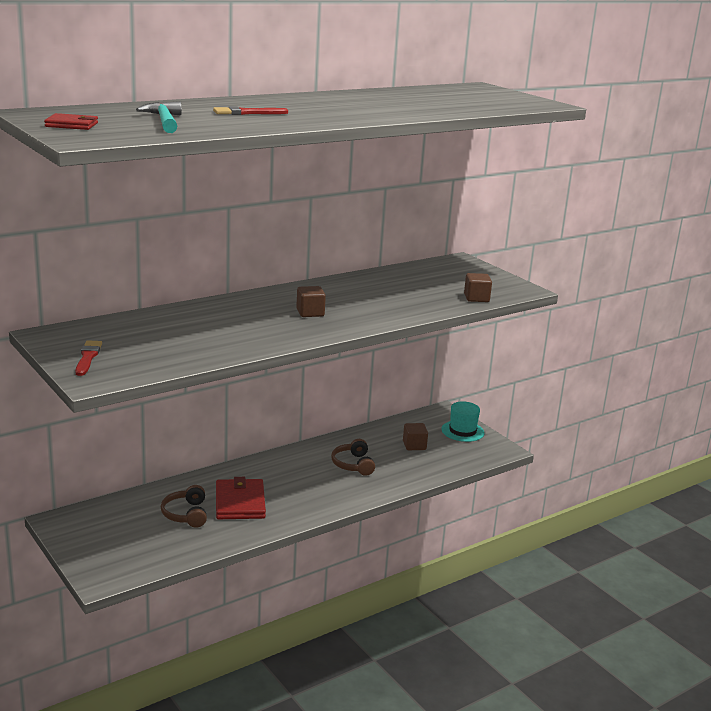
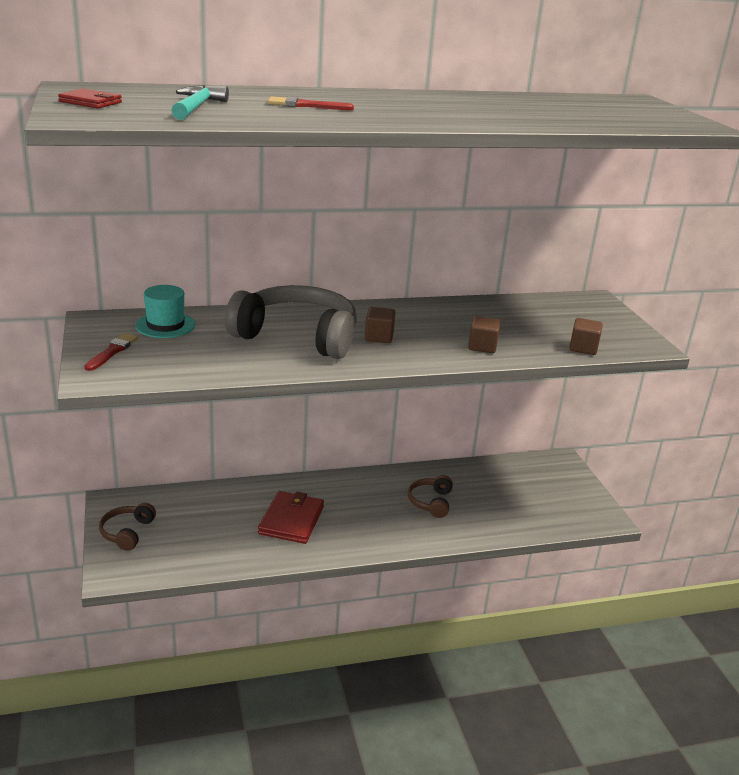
camera: 20 degrees right, 5 degrees up
(186, 514) = (232, 521): brown headphones -> brown headphones (127, 532)
(241, 322) = (297, 336): none -> grey headphones
(414, 445) = (508, 493): brown cube -> brown cube (482, 346)
(462, 431) = (571, 487): turquoise hat -> turquoise hat (165, 325)

